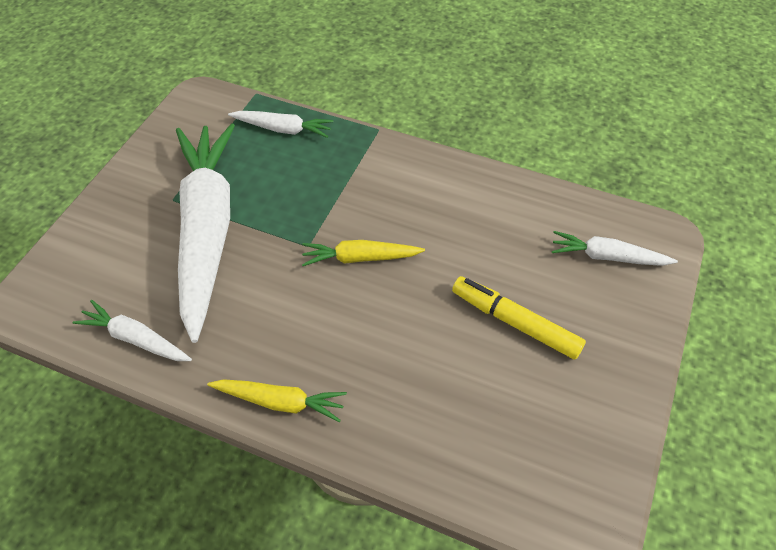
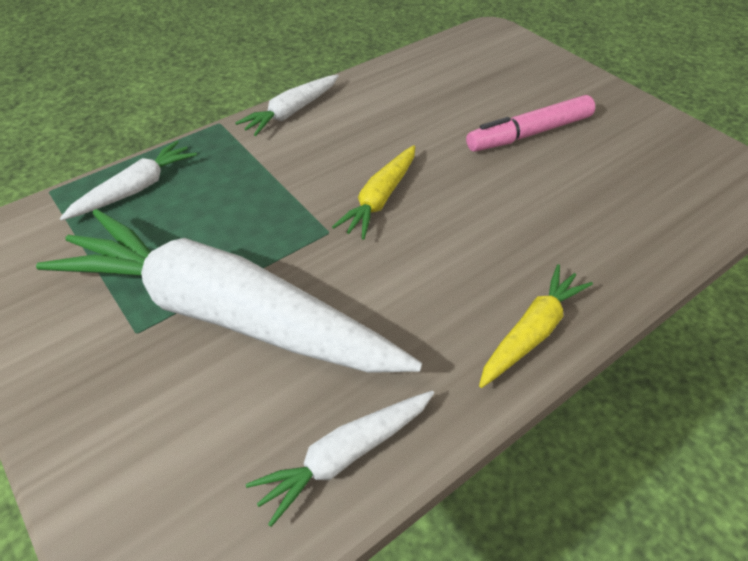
camera: 60 degrees left, 5 degrees down
(515, 322) = (529, 133): yellow marker -> pink marker
(607, 257) = (494, 62): white carrot -> white carrot (291, 112)

